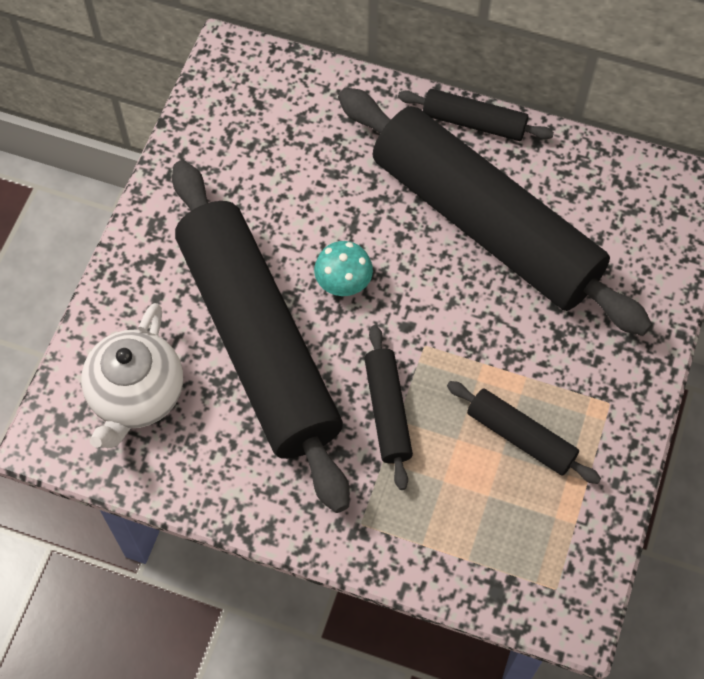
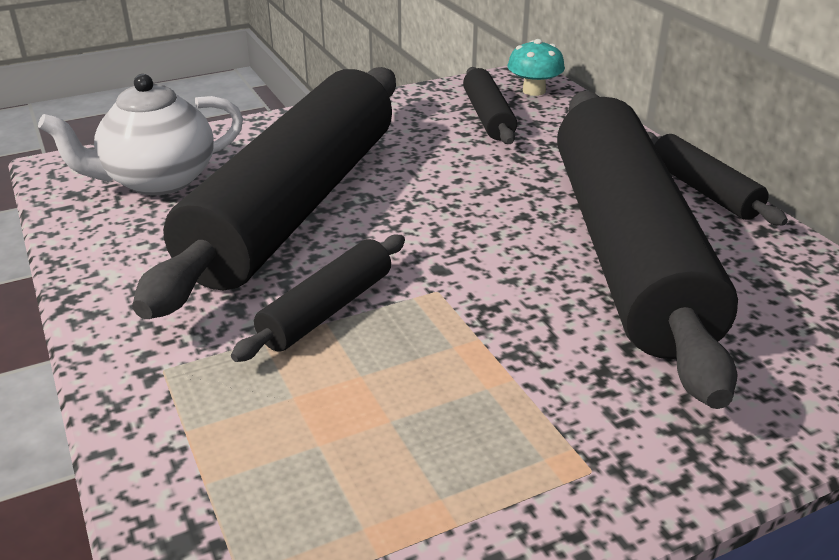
camera: 45 degrees right, 30 degrees down
(343, 282) = (426, 213): turquoise mushroom -> turquoise mushroom (534, 91)
(521, 437) = (433, 422): black rolling pin -> black rolling pin (488, 117)

